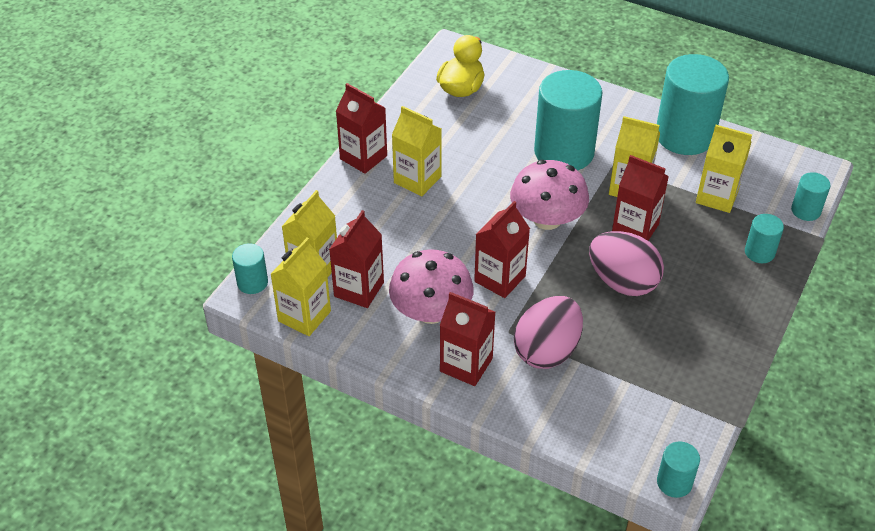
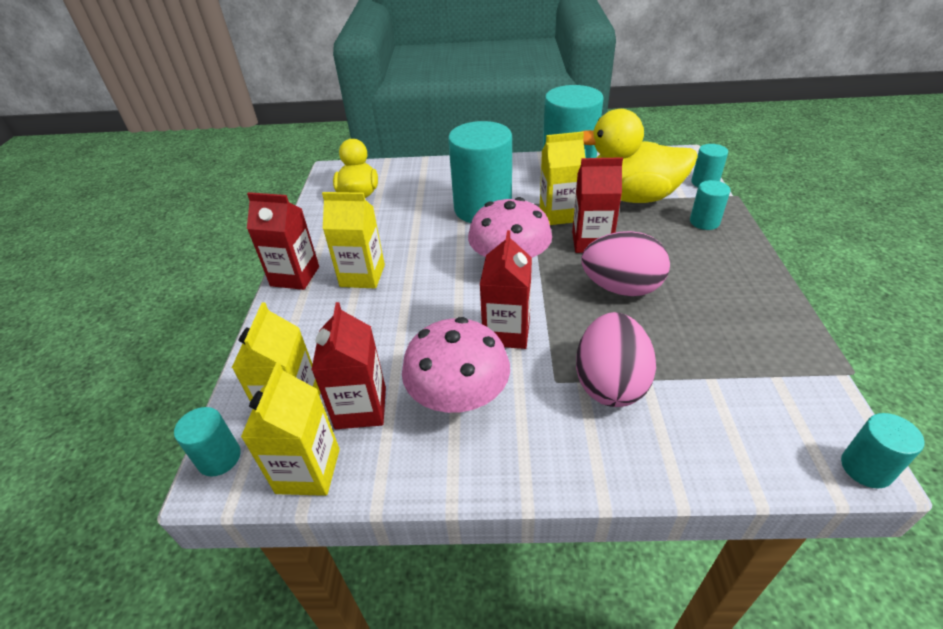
camera: 25 degrees left, 5 degrees down
(466, 365) = (539, 440): red carton -> none
(717, 197) = (632, 196): yellow carton -> yellow duck

